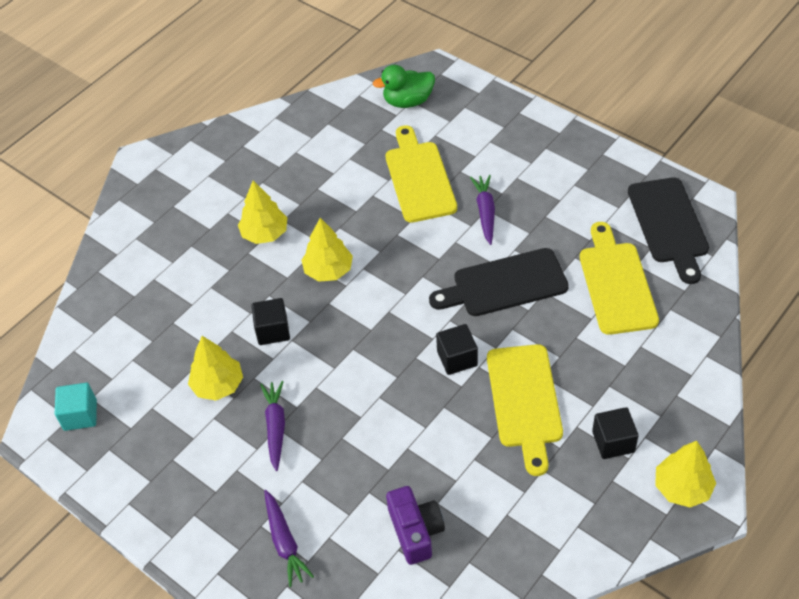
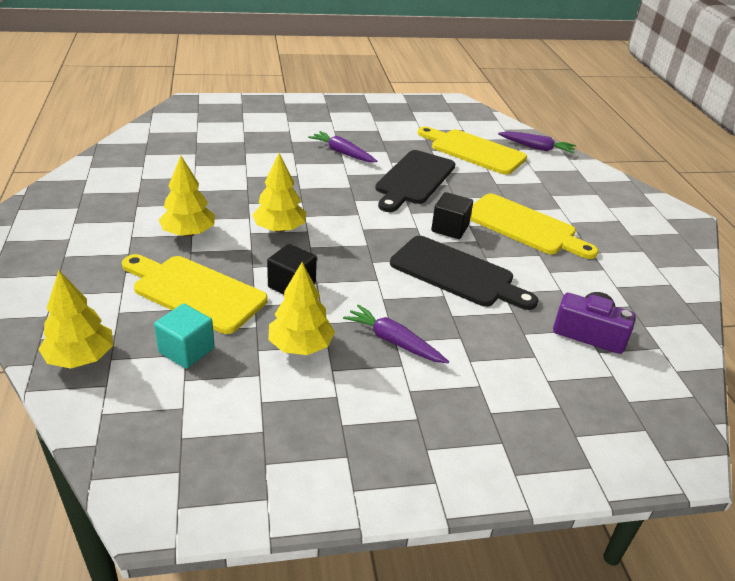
camera: 55 degrees left, 15 degrees down
(80, 415) = (190, 459): turquoise cube -> turquoise cube (186, 350)
(284, 542) = (525, 408): purple carrot -> purple carrot (536, 148)
(408, 101) = (195, 122): green duck -> none
(419, 178) = (268, 155): yellow cutting board -> yellow cutting board (194, 292)
(613, 442) = (599, 218): black cube -> none
(669, 225) = (455, 117): black cutting board -> black cutting board (457, 273)
(682, 488) = (663, 217): yellow tree -> yellow tree (80, 358)

